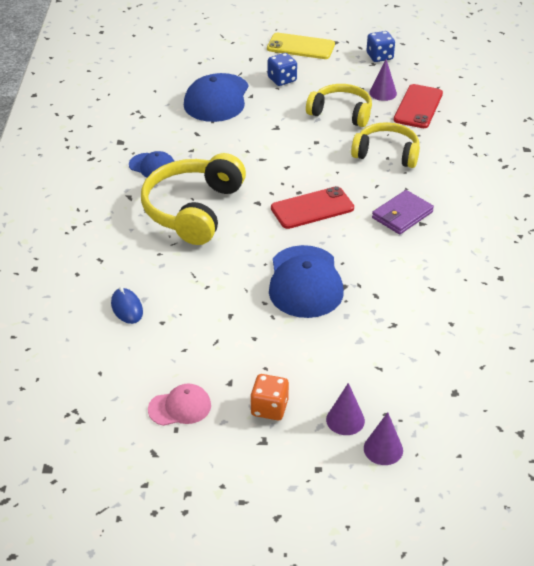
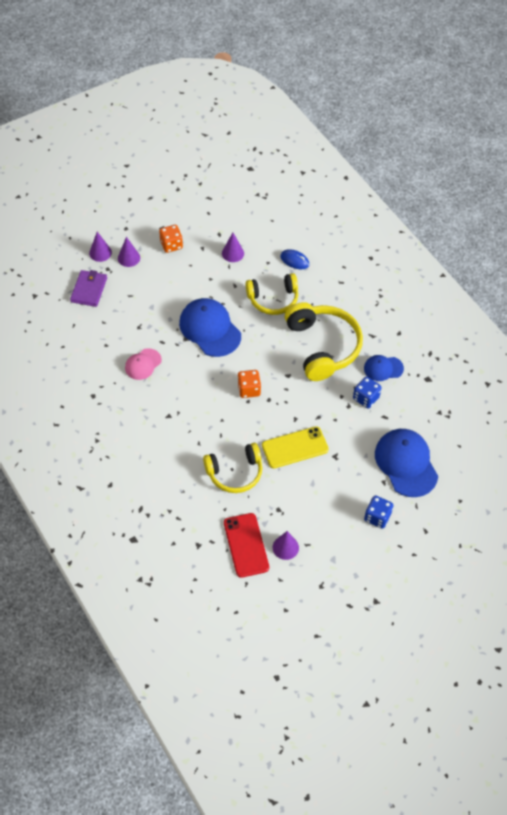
camera: 145 degrees right, 15 degrees up
(180, 407) = (216, 223): pink cap -> pink cap (143, 364)
(195, 355) = (233, 253): none -> purple cone
(300, 47) = (399, 574): yellow phone -> yellow phone (295, 447)
(312, 208) = (249, 389): red phone -> orange dice
(341, 113) = (300, 501): yellow headphones -> yellow headphones (273, 299)
(379, 56) = (322, 600): blue dice -> blue dice (366, 398)
(402, 215) = (186, 416): purple wallet -> purple wallet (89, 290)

